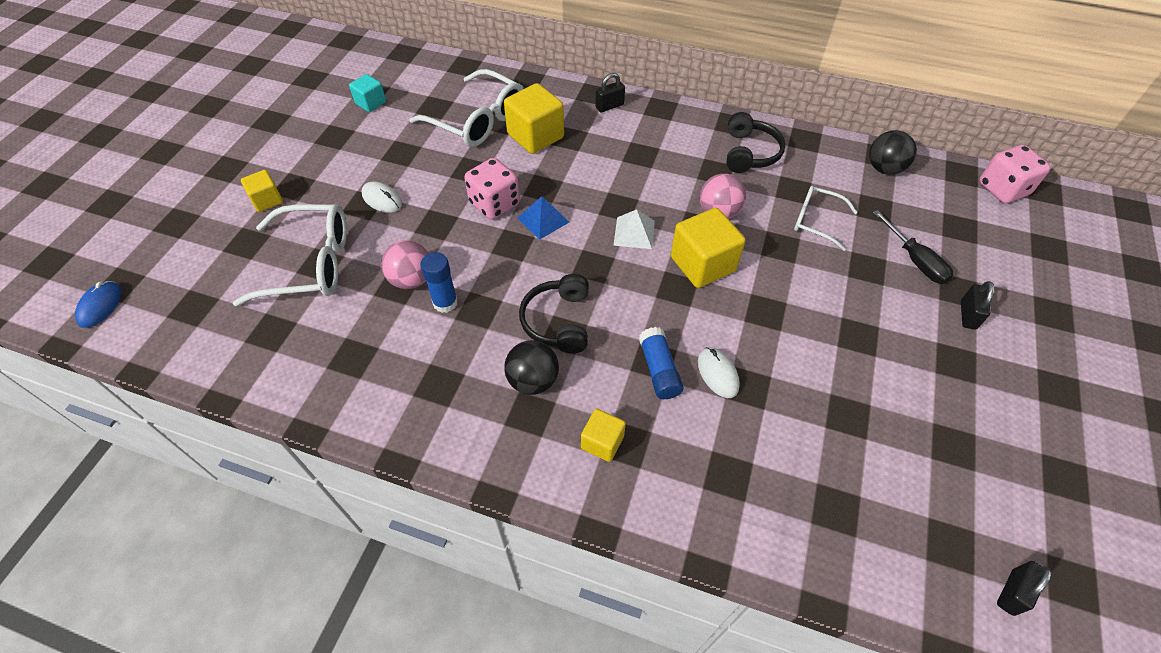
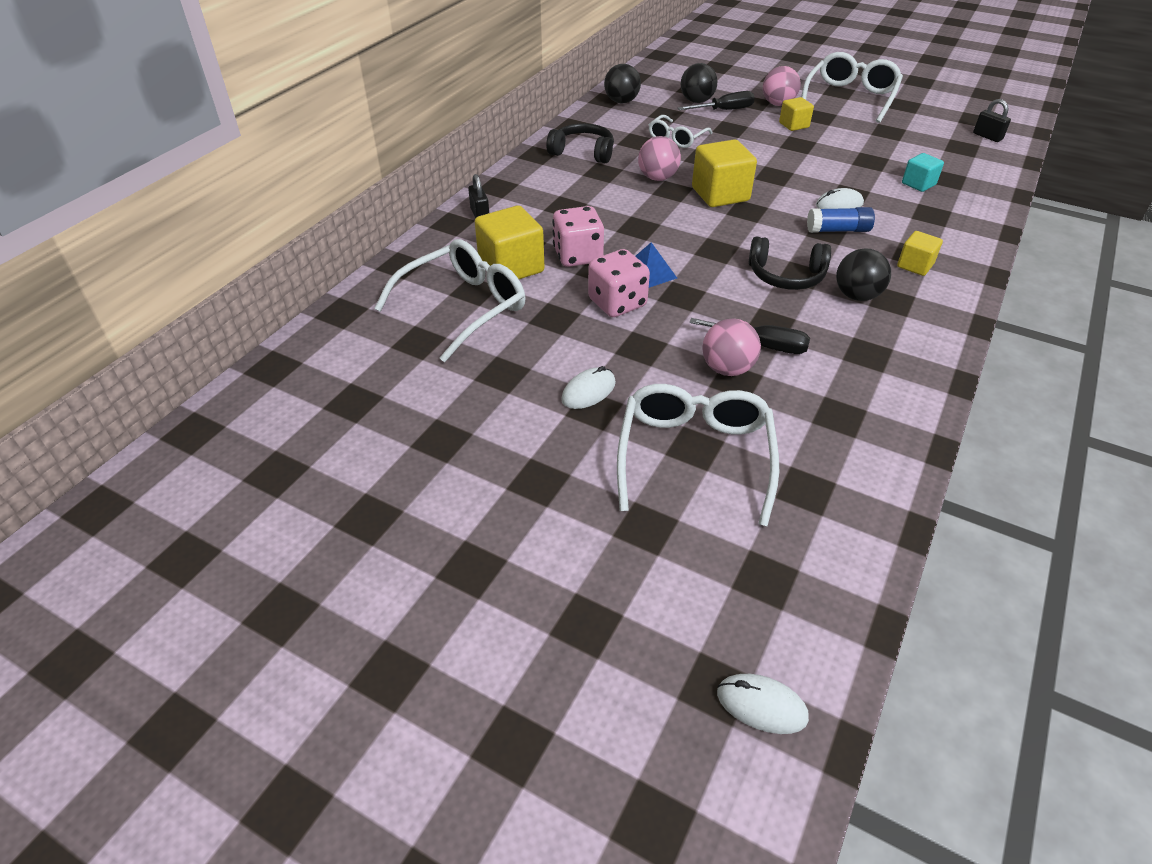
camera: 80 degrees left, 10 degrees down
(100, 306) = (761, 705): blue mouse -> white mouse
(267, 200) = (562, 509): yellow cube -> yellow cube (794, 125)
(370, 103) = (379, 402): turquoise cube -> turquoise cube (918, 184)
(445, 303) = (762, 345): blue glue stick -> black screwdriver
(634, 232) = (676, 223): white pyramid -> none
(926, 233) = (696, 101): none -> black ball
(968, 315) = (778, 104): black padlock -> pink ball
(1002, 189) = (656, 67): pink dice -> pink dice (578, 256)
(1045, 403) = (850, 97): none -> white glasses

